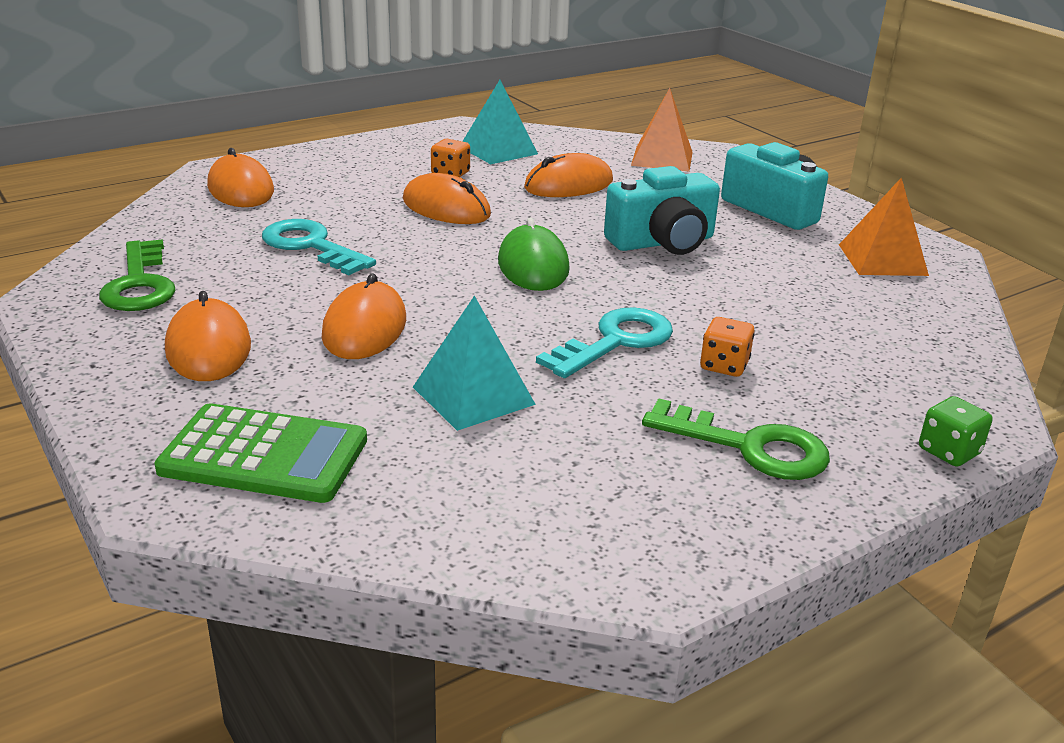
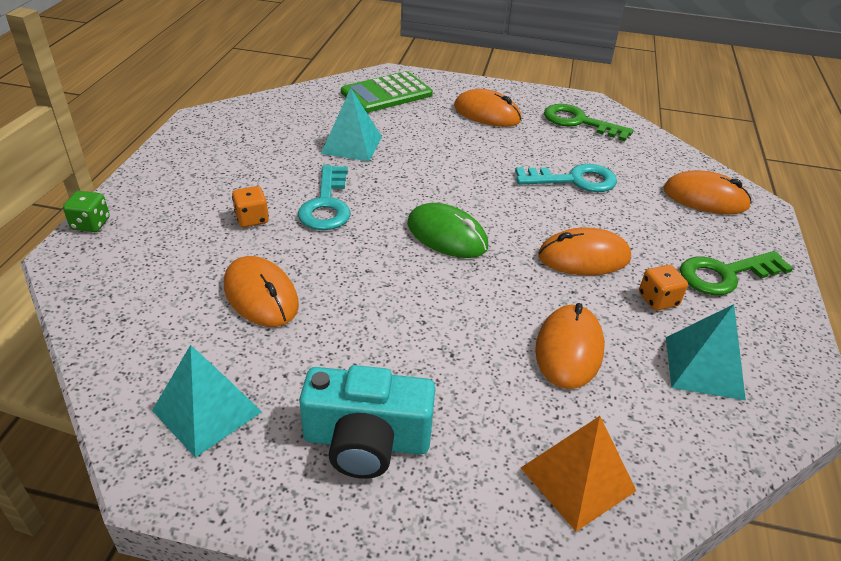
camera: 135 degrees right, 10 degrees up
(365, 328) = (451, 151): orange mouse -> orange mouse (261, 295)
(662, 242) = (402, 314): turquoise camera -> none
(748, 446) = (202, 179): green key -> green key (725, 274)
(882, 260) = (207, 411): orange pyramid -> turquoise pyramid

